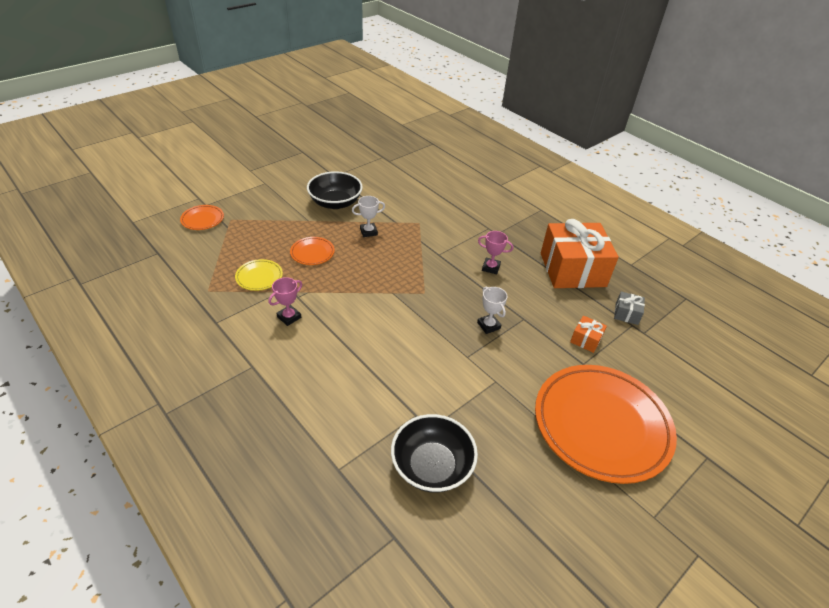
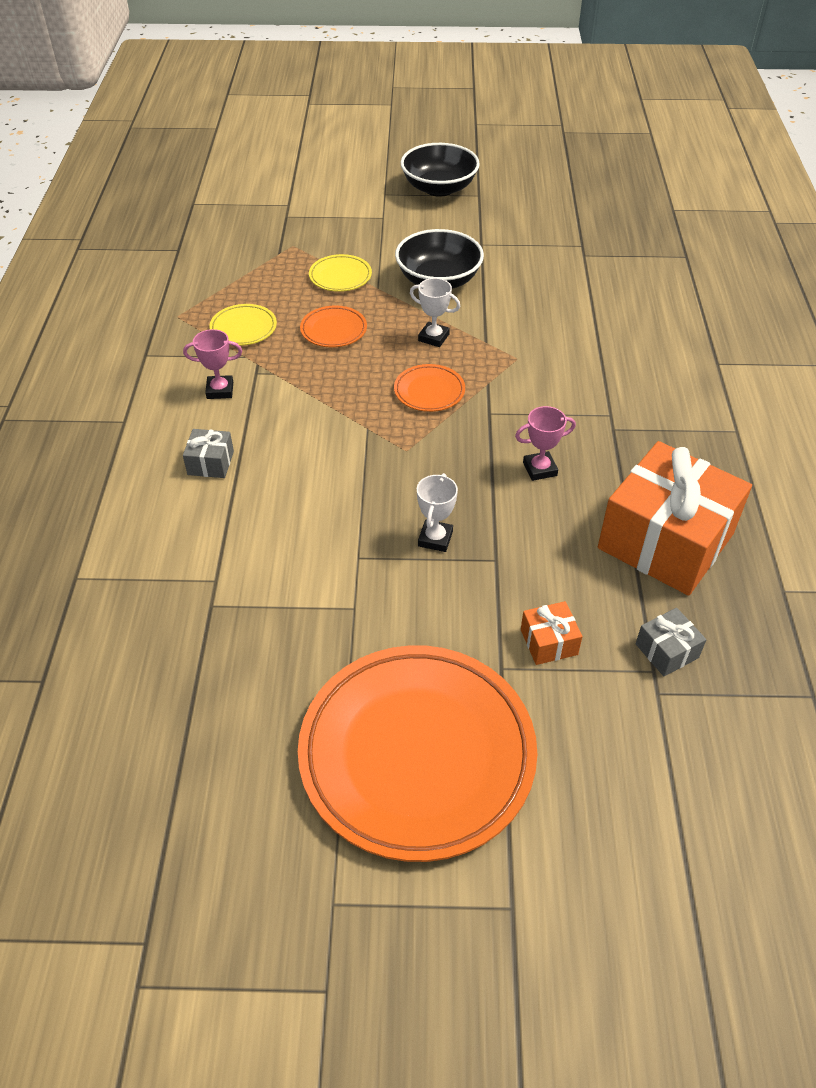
camera: 45 degrees right, 5 degrees up
(202, 219) = (263, 232): orange plate -> orange plate (429, 391)
(280, 224) = (340, 276): none -> yellow plate
(334, 358) = (210, 463): none -> grey gift
(432, 466) = (163, 644): black bowl -> black bowl (439, 188)
(491, 268) = (540, 469): pink trophy -> pink trophy turned 75 degrees counterclockwise

